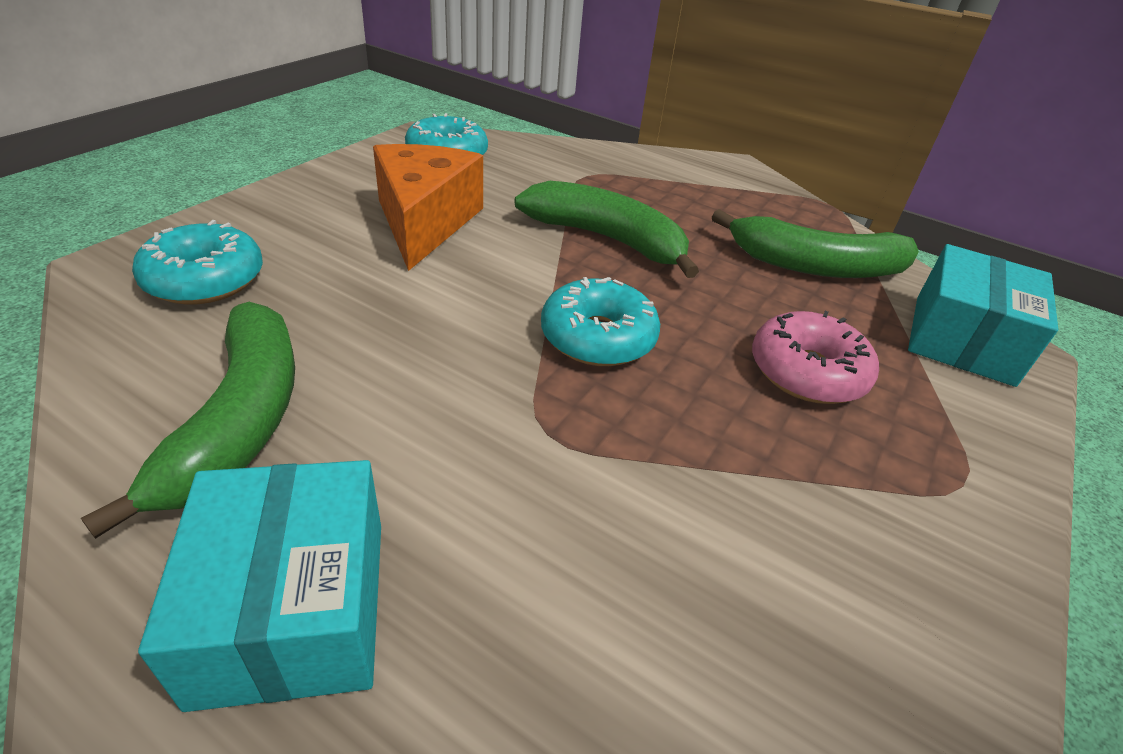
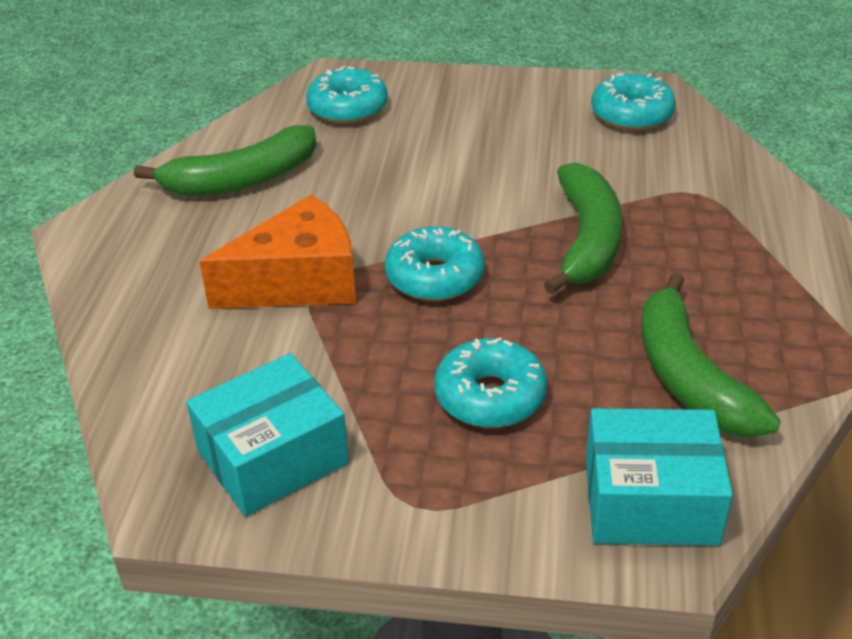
camera: 70 degrees right, 0 degrees up
(293, 608) = (139, 251): turquoise box -> turquoise box (272, 457)
(425, 222) = (507, 149): orange cheese -> orange cheese (298, 282)
(807, 372) = (490, 396): pink donut -> turquoise donut

